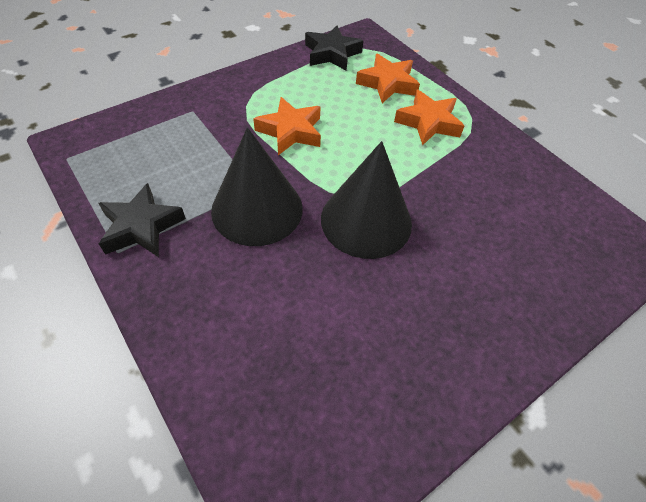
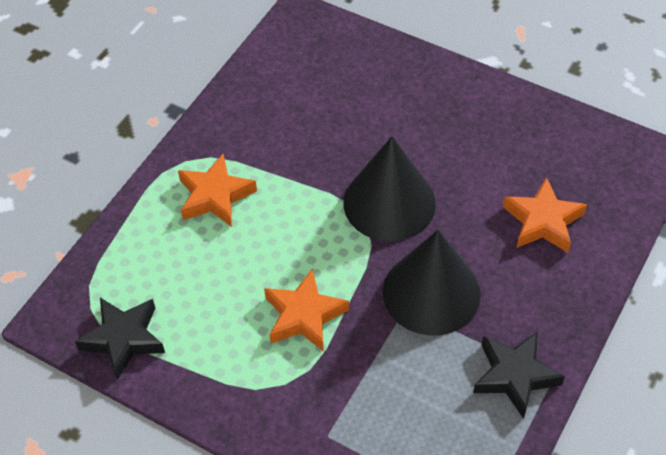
camera: 110 degrees left, 0 degrees up
(387, 84) = (161, 255): orange star -> orange star (543, 221)

